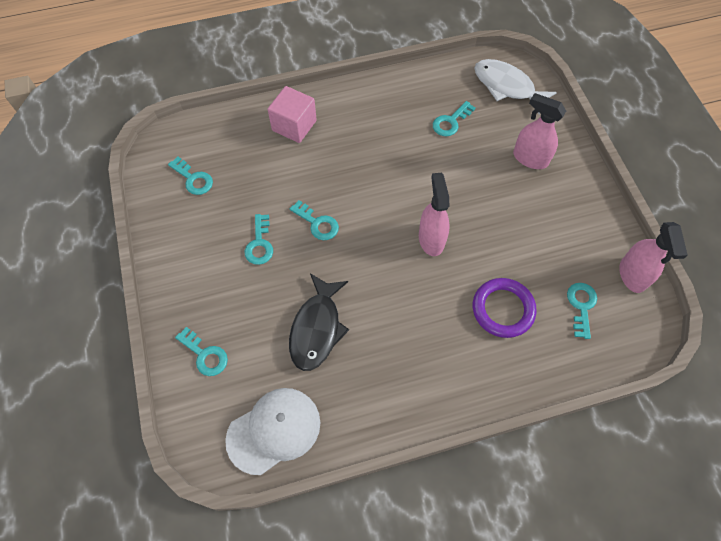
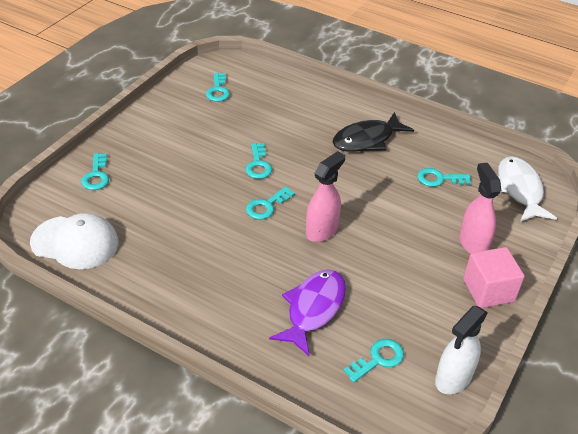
camera: 45 degrees right, 20 degrees down
(259, 244) = (207, 148): turquoise key -> turquoise key (267, 206)
(294, 125) = (320, 106): pink cube -> pink cube (488, 290)
(317, 328) = (176, 215): black fish -> black fish (367, 140)
(503, 309) = (313, 309): purple ring -> purple fish
(632, 275) = (453, 378): pink spray bottle -> white spray bottle

